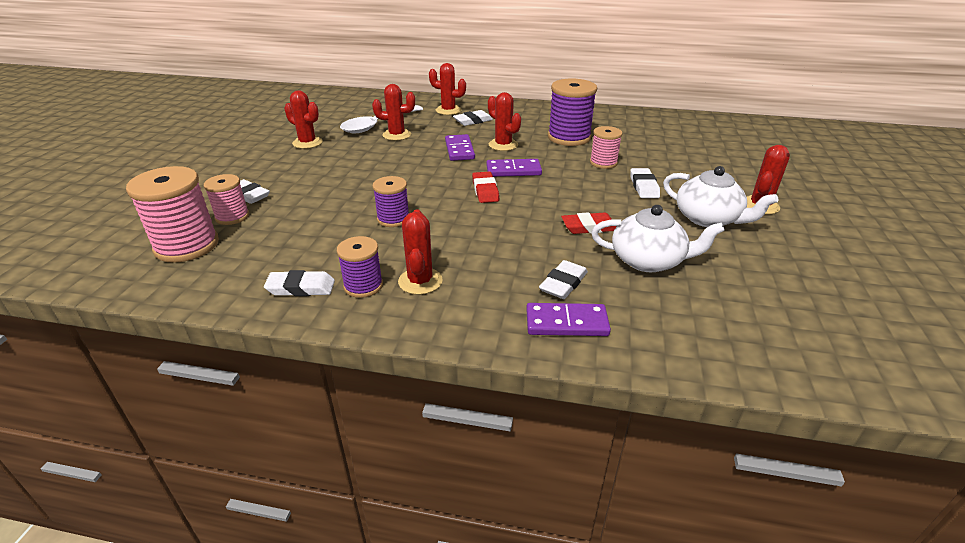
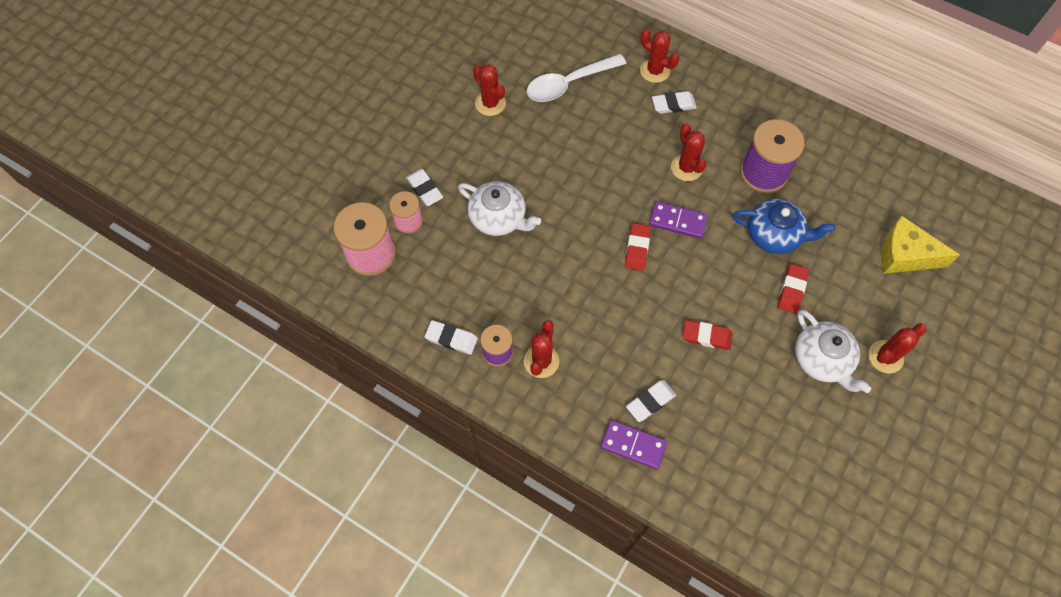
camera: 20 degrees right, 30 degrees up
(393, 219) = (542, 268): purple spool -> none
(396, 135) = (583, 113): red cactus -> none
(459, 150) = (638, 164): purple domino -> none
(603, 163) = (774, 235): pink spool -> blue teapot
(643, 186) = (792, 290): white eraser -> red eraser
(648, 260) = (733, 398): white teapot -> white teapot (498, 218)
(716, 154) = (904, 255): none -> yellow cheese

